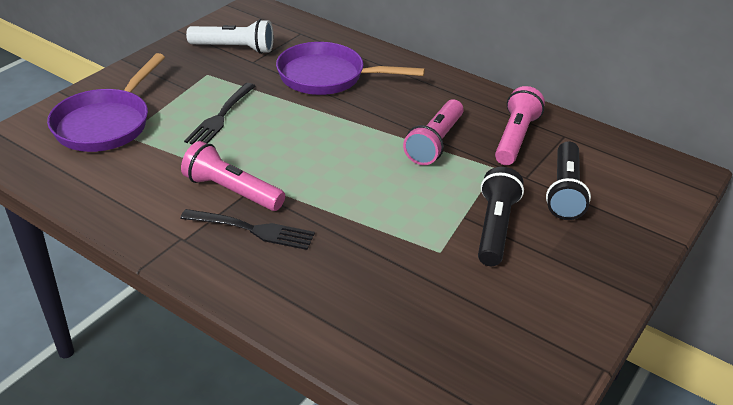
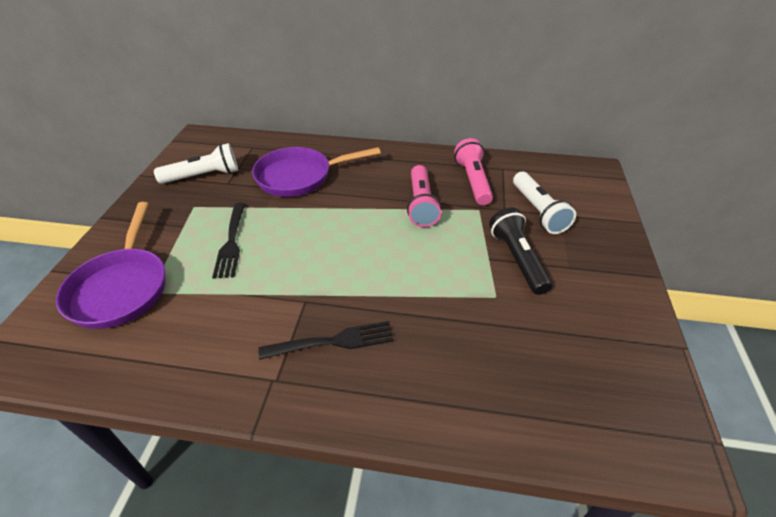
camera: 25 degrees left, 5 degrees up
(232, 191) = (289, 310): pink flashlight -> none
(564, 191) = (538, 211): black flashlight -> white flashlight

